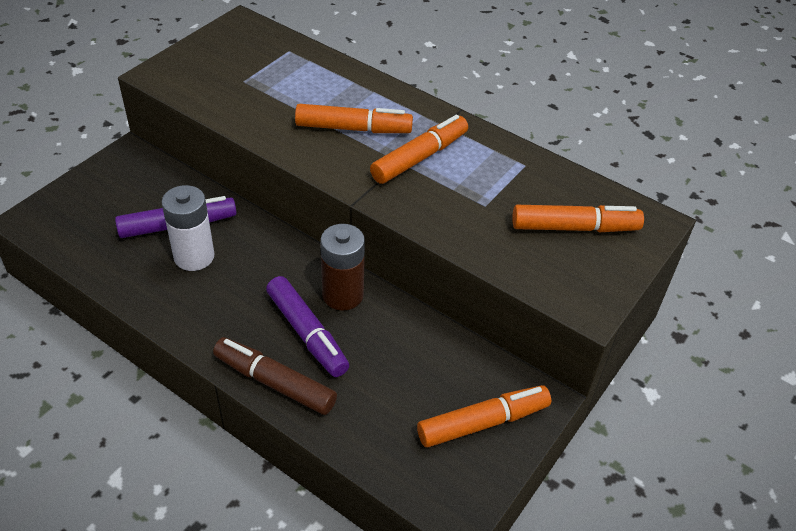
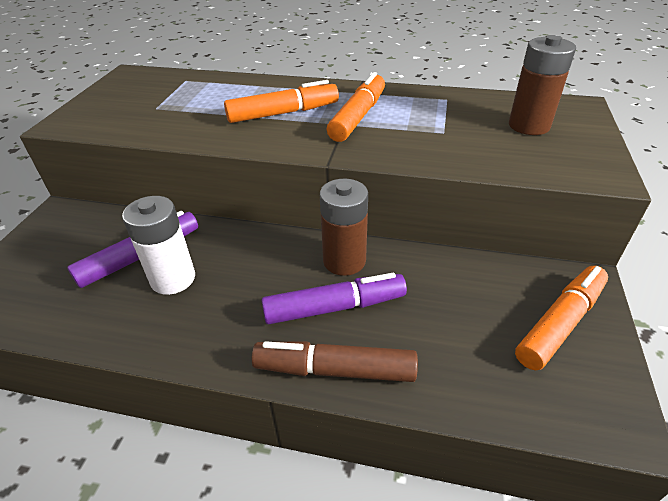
camera: 20 degrees left, 5 degrees down
(307, 333) = (334, 307): purple marker -> purple marker turned 45 degrees counterclockwise
(574, 227) = (529, 125): orange marker -> brown battery

